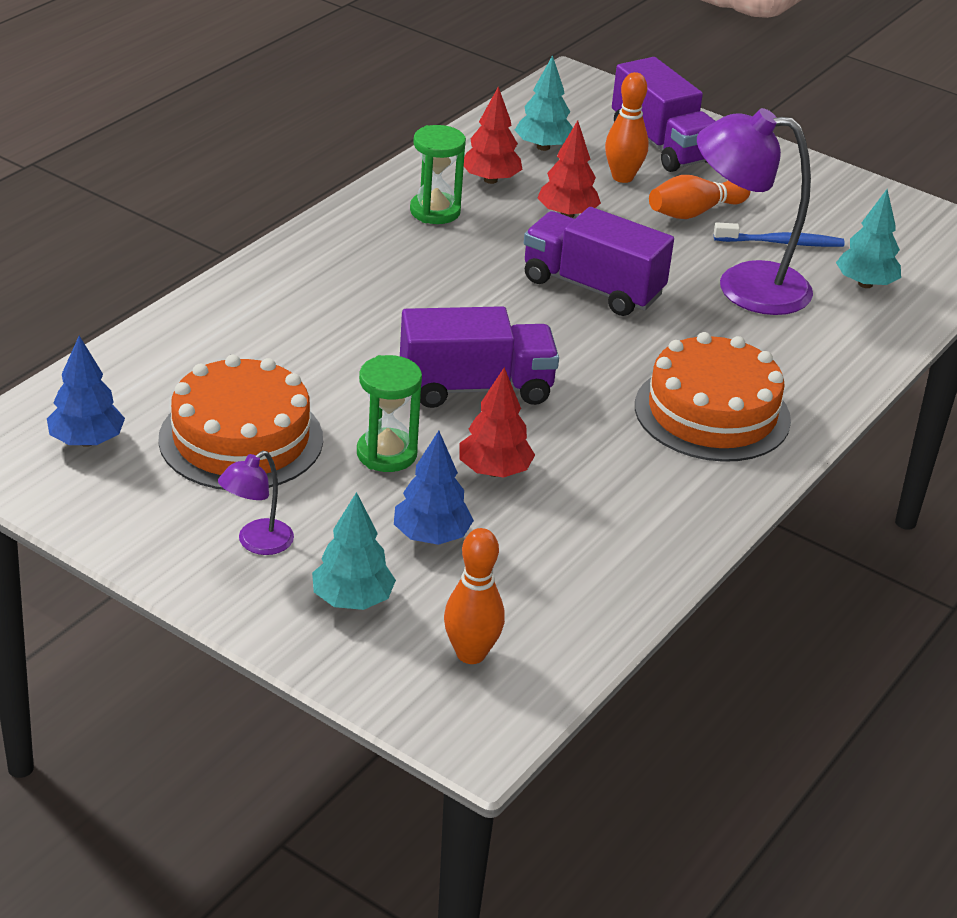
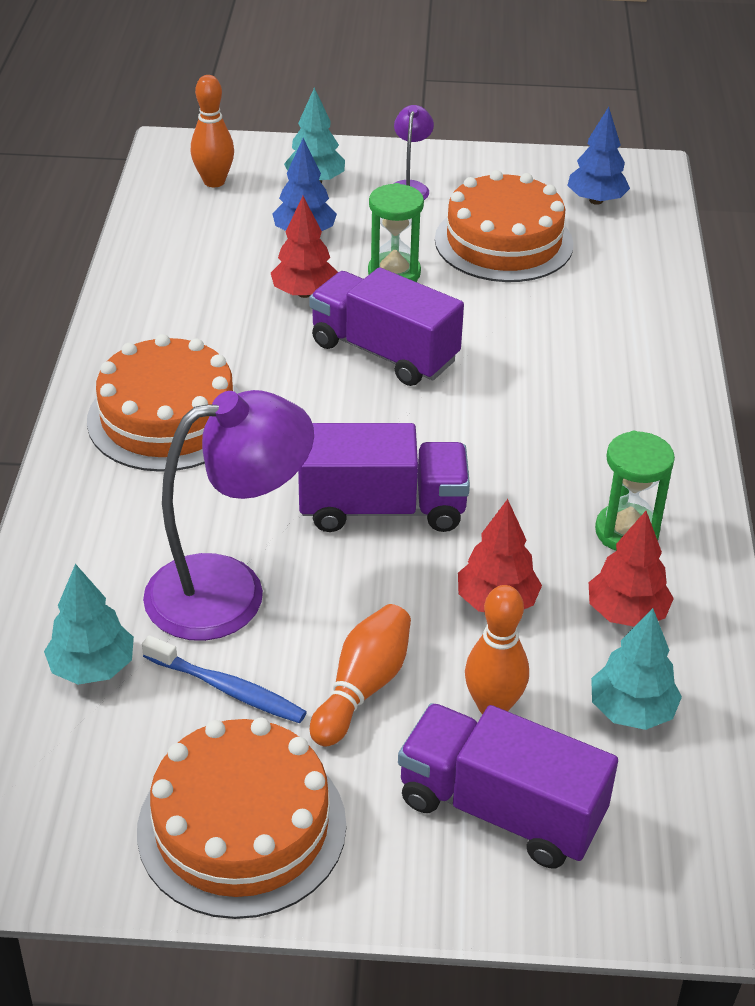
camera: 150 degrees right, 5 degrees up
(475, 388) = (384, 352): purple truck -> purple truck turned 75 degrees clockwise
(781, 243) = (227, 688): blue toothbrush -> blue toothbrush turned 120 degrees counterclockwise
(813, 190) = (242, 827): none -> orange cake

